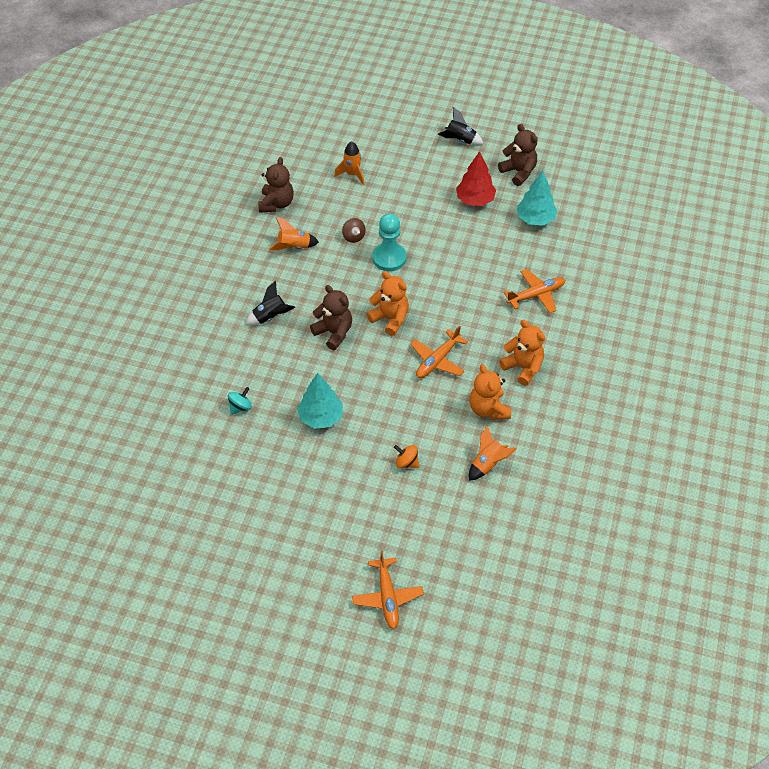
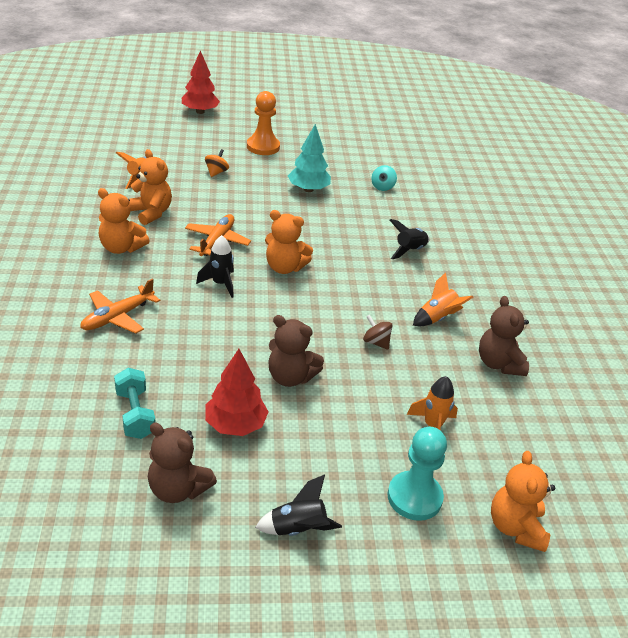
camera: 155 degrees right, 15 degrees down
(334, 333) = (336, 247): brown teddy bear -> brown teddy bear (290, 377)
(337, 502) = (263, 147): none -> orange pawn
(343, 116) = (515, 527): none -> orange teddy bear
(387, 597) = (200, 112): orange plane -> red tree
(389, 258) = (318, 326): turquoise pawn -> turquoise pawn (414, 497)
(406, 462) = (216, 172): orange spinning top -> orange spinning top turned 75 degrees counterclockwise
(449, 312) = (220, 284): none -> black rocket
(535, 219) = (135, 414): turquoise tree -> turquoise dumbbell

